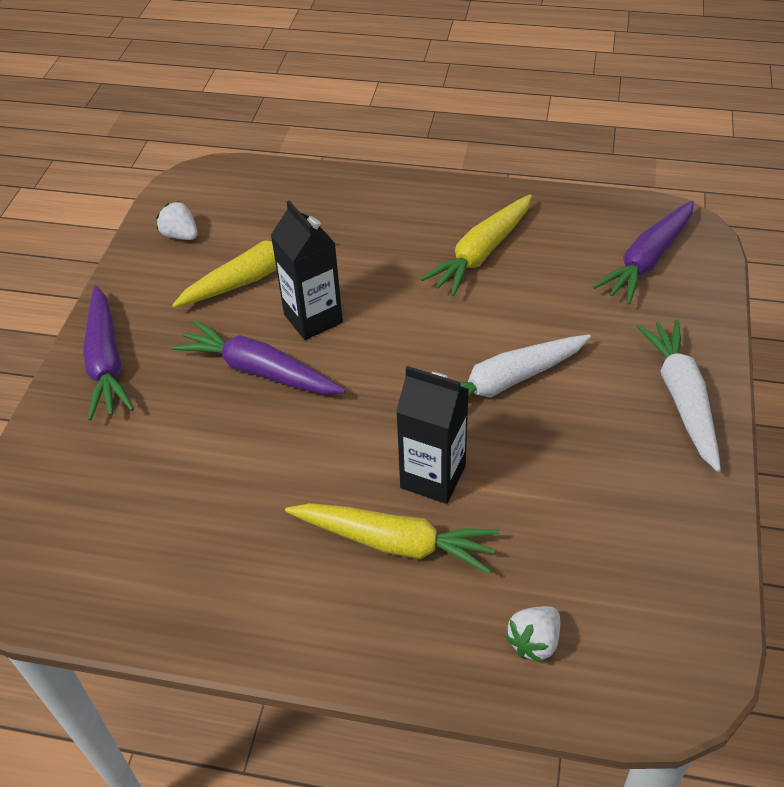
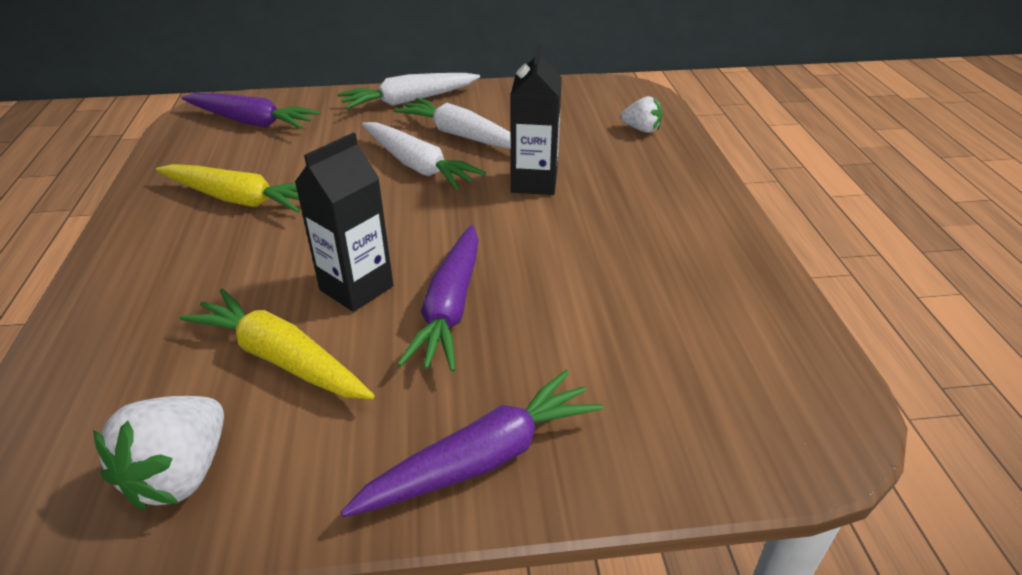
camera: 110 degrees left, 10 degrees down
(180, 235) = (180, 474): white strawberry -> white strawberry, size x1.64
(394, 542) = (606, 188): yellow carrot -> none
(567, 433) = (461, 135): none -> white carrot

